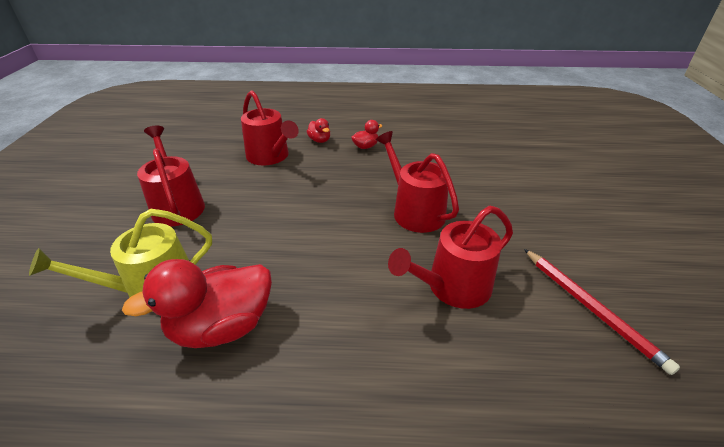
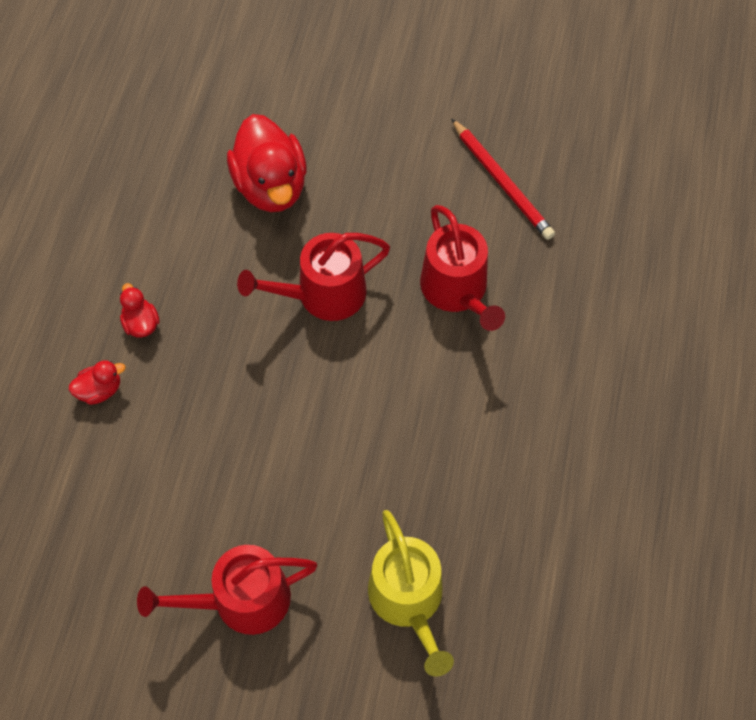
camera: 80 degrees left, 25 degrees up
(222, 326) = (474, 519): red duck -> red duck (271, 186)
(270, 156) = (133, 470): red watering can -> none
(591, 308) = (502, 182): red pencil -> red pencil turned 75 degrees clockwise

